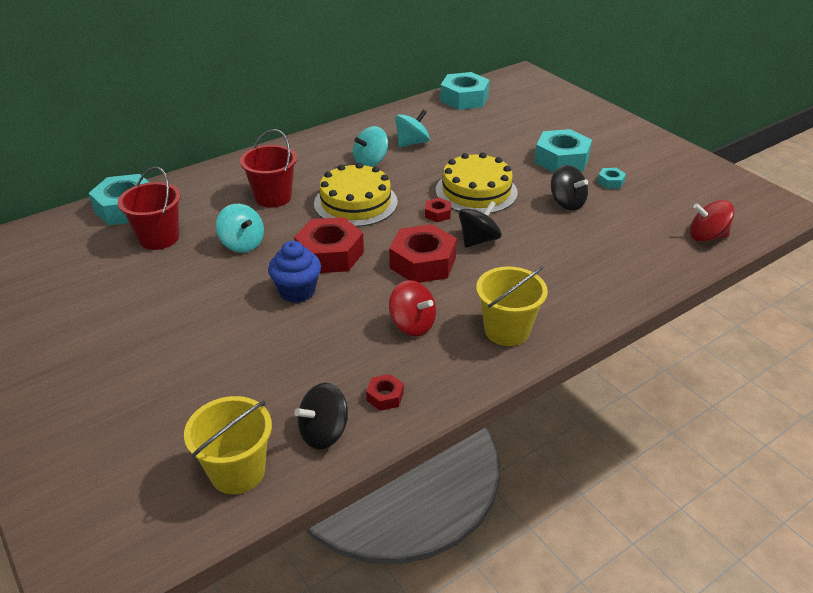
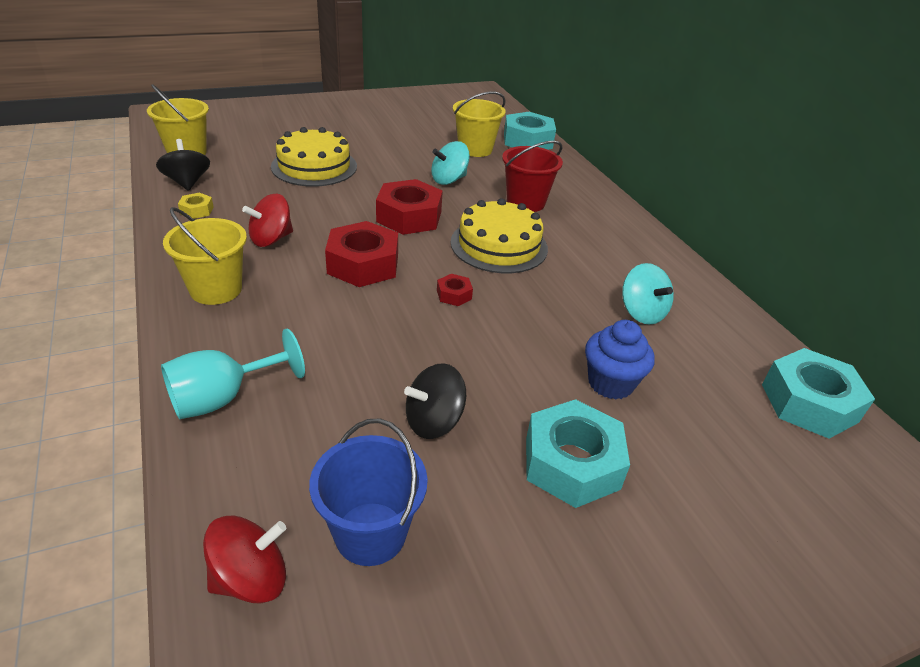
camera: 100 degrees right, 0 degrees up
(159, 238) = (475, 149): red bucket -> yellow bucket
(297, 291) = (361, 194): blue cupcake -> blue cupcake (610, 383)
(370, 162) = (592, 270): turquoise spinning top -> none
(385, 396) = (197, 210): red nut -> yellow nut
(476, 191) = (496, 338): yellow cake -> yellow cake (314, 166)
(478, 240) = (383, 311): black spinning top -> none
(610, 182) = (480, 506): turquoise nut -> none
(612, 284) = (223, 398): none -> turquoise goblet
(653, 209) = (370, 533): none -> blue bucket
(707, 236) = (251, 578): red spinning top -> red spinning top turned 45 degrees clockwise

